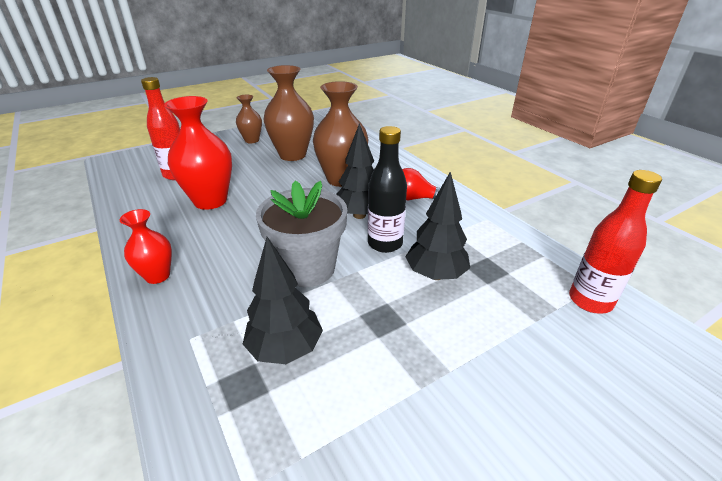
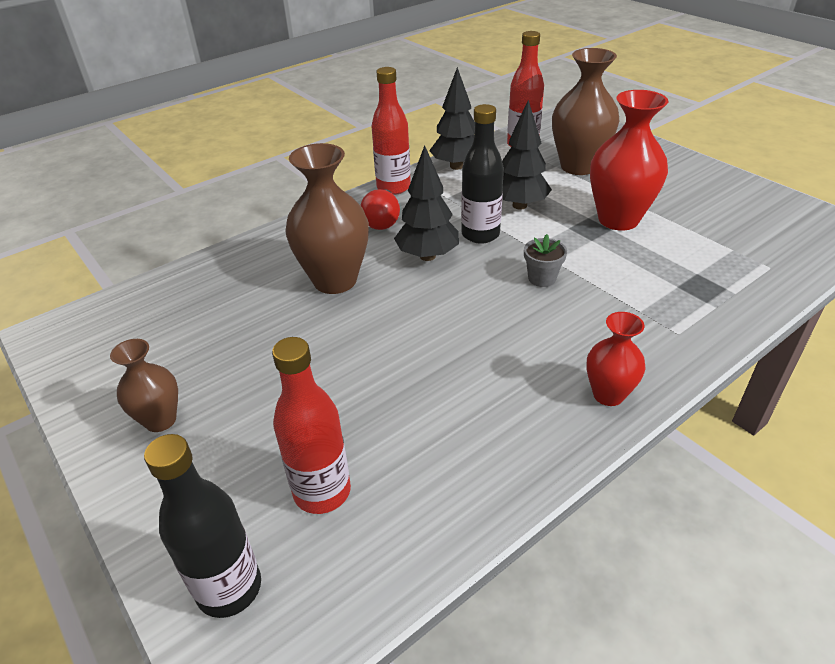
camera: 95 degrees left, 5 degrees up
(150, 157) = (229, 588): none -> black bottle
(210, 201) = (416, 405): red vase -> red vase (618, 219)
(285, 349) = (653, 273): black tree -> black tree (456, 166)
(292, 155) = (243, 345): brown vase -> brown vase (578, 166)
(307, 268) = (542, 278): grey flower pot -> grey flower pot, size x0.45
(470, 206) = (393, 187): none -> red bottle

